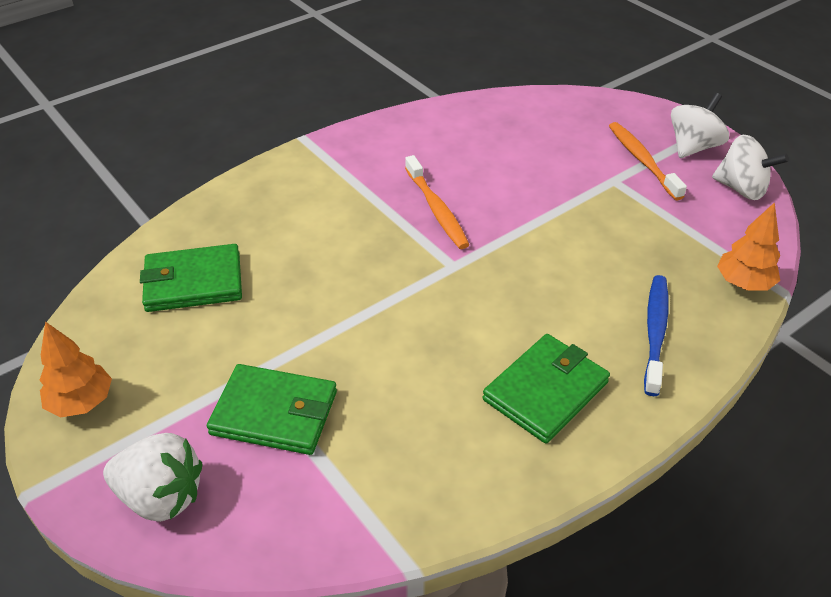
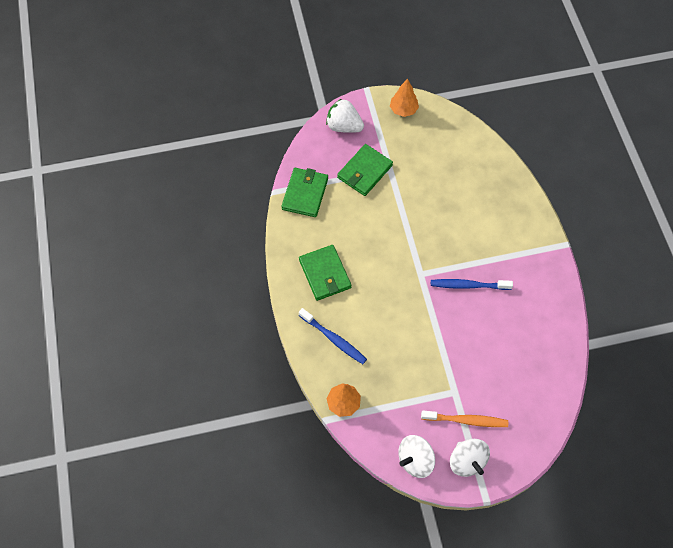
camera: 115 degrees right, 20 degrees up
(161, 497) = (344, 126): white strawberry -> white strawberry turned 75 degrees clockwise
(193, 282) = (459, 162): green wallet -> green wallet (305, 194)
(436, 209) = (468, 285): orange toothbrush -> blue toothbrush

